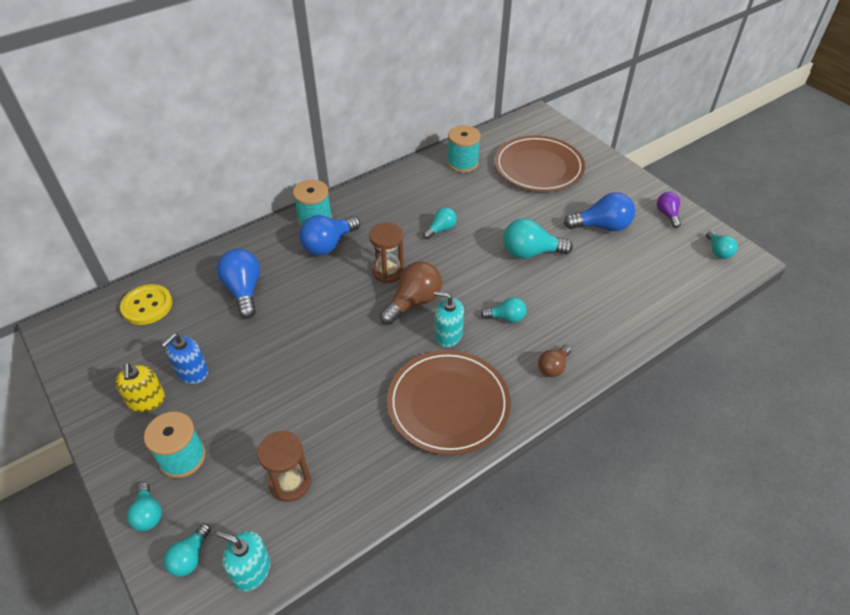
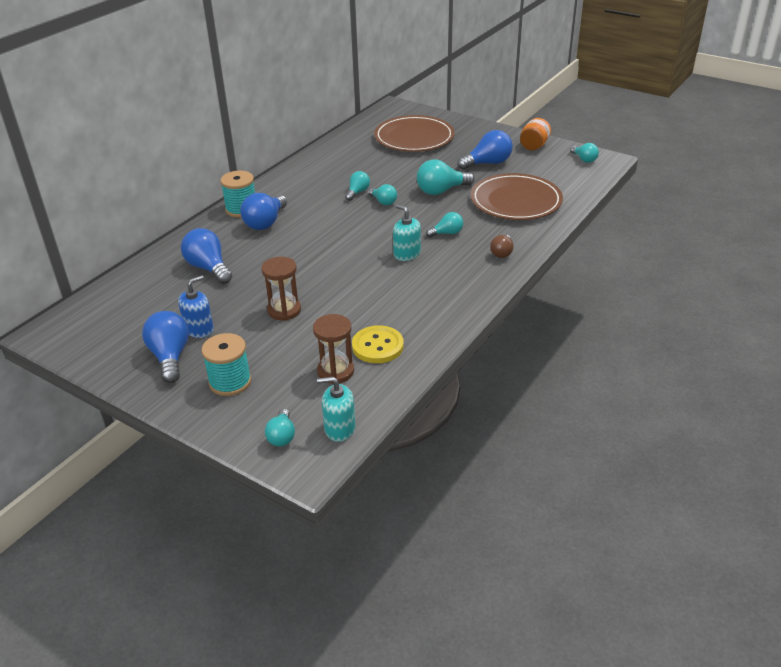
camera: 20 degrees left, 10 degrees down
(147, 306) = (123, 298): yellow button -> yellow button (377, 346)
(147, 401) = (170, 357): yellow soap dispenser -> blue light bulb
(148, 514) = (225, 422): turquoise light bulb -> turquoise light bulb (383, 202)
(192, 372) = (199, 329): blue soap dispenser -> blue soap dispenser turned 150 degrees counterclockwise
(388, 271) = (330, 228): brown hourglass -> brown hourglass (284, 310)
(413, 302) = (365, 241): brown light bulb -> none
(448, 335) = (407, 254): turquoise soap dispenser -> turquoise soap dispenser turned 45 degrees clockwise
(448, 404) = (434, 294): brown plate -> brown plate (516, 201)
(462, 163) = (348, 147): turquoise spool -> none
(667, 215) = (534, 146): purple light bulb -> orange jar

